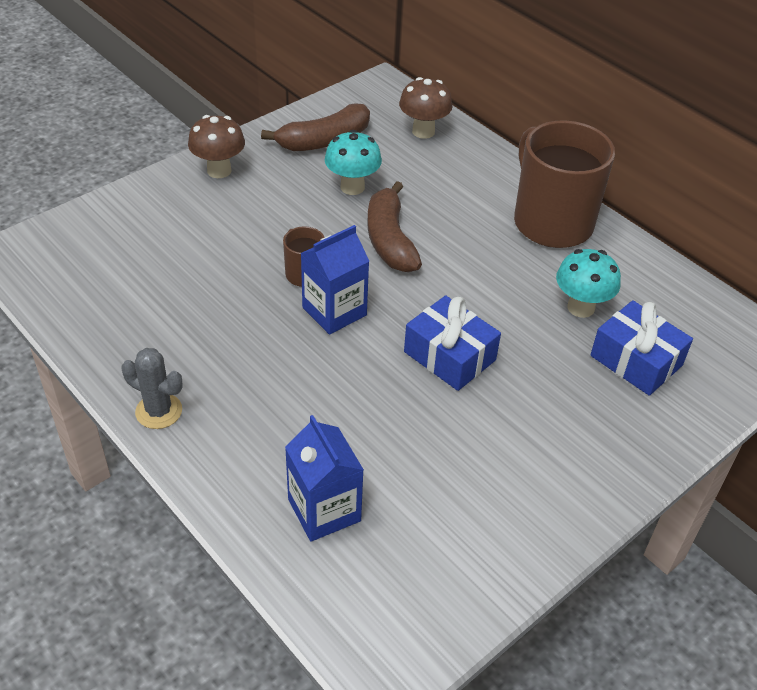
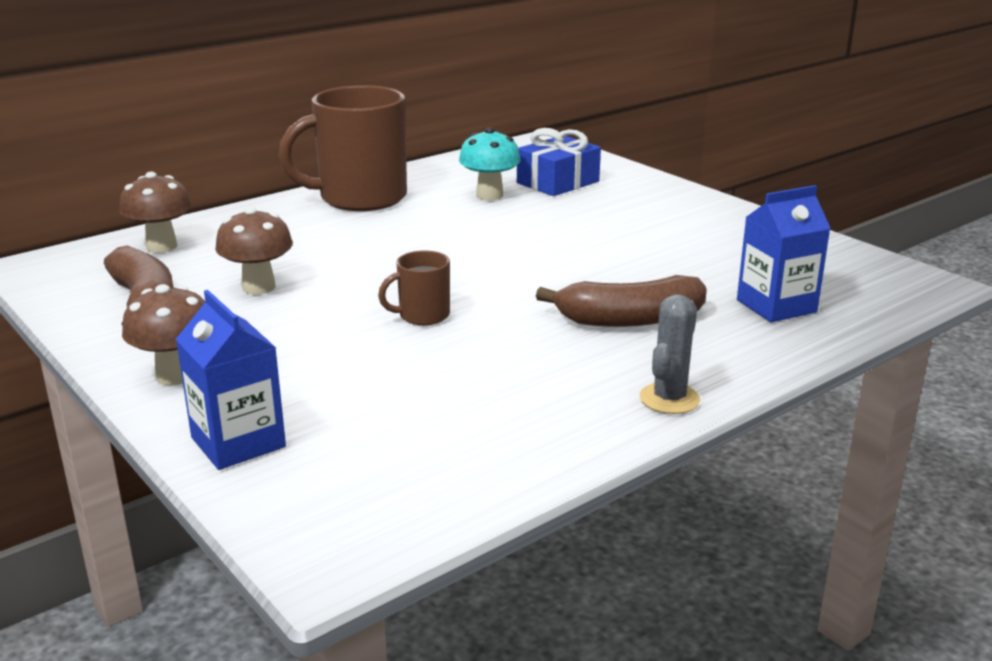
camera: 85 degrees left, 20 degrees down
(334, 311) = (491, 299): blue carton -> blue carton (238, 442)
(352, 187) = (259, 287): turquoise mushroom -> brown mushroom
(389, 240) = (369, 269): brown banana -> brown banana (629, 320)
(449, 356) = (558, 248): blue gift -> none

